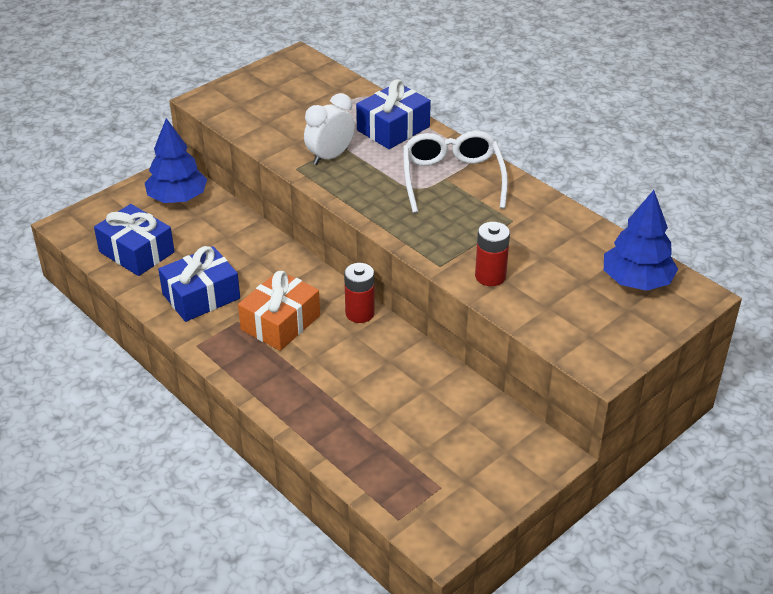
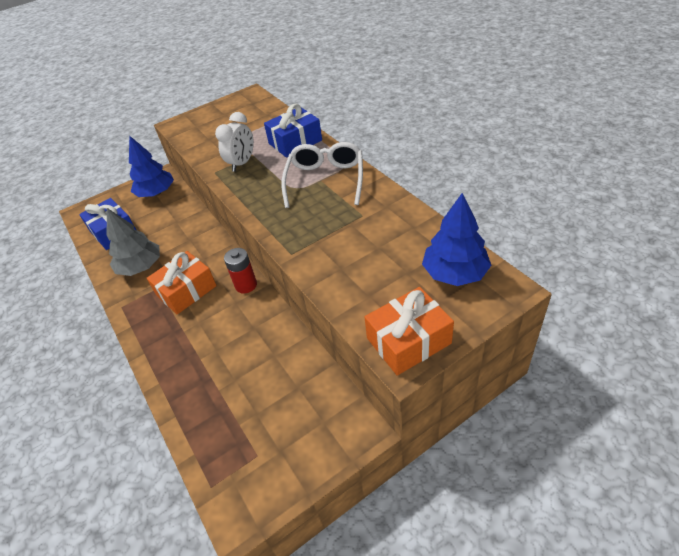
camera: 15 degrees right, 5 degrees up
(201, 296) = (141, 267): blue gift -> grey tree
(330, 157) = (242, 163): white clock -> white clock turned 150 degrees clockwise
(490, 276) = (329, 265): red battery -> none
(603, 348) = (408, 341): none -> orange gift

